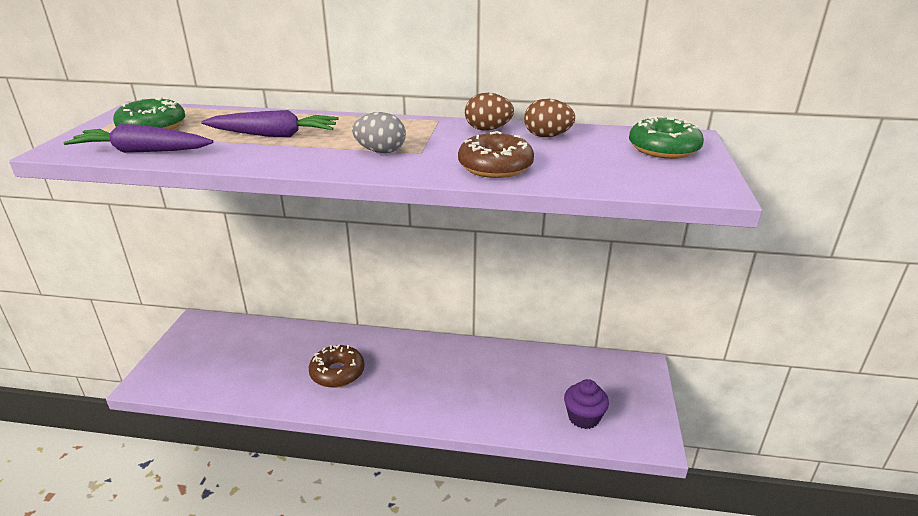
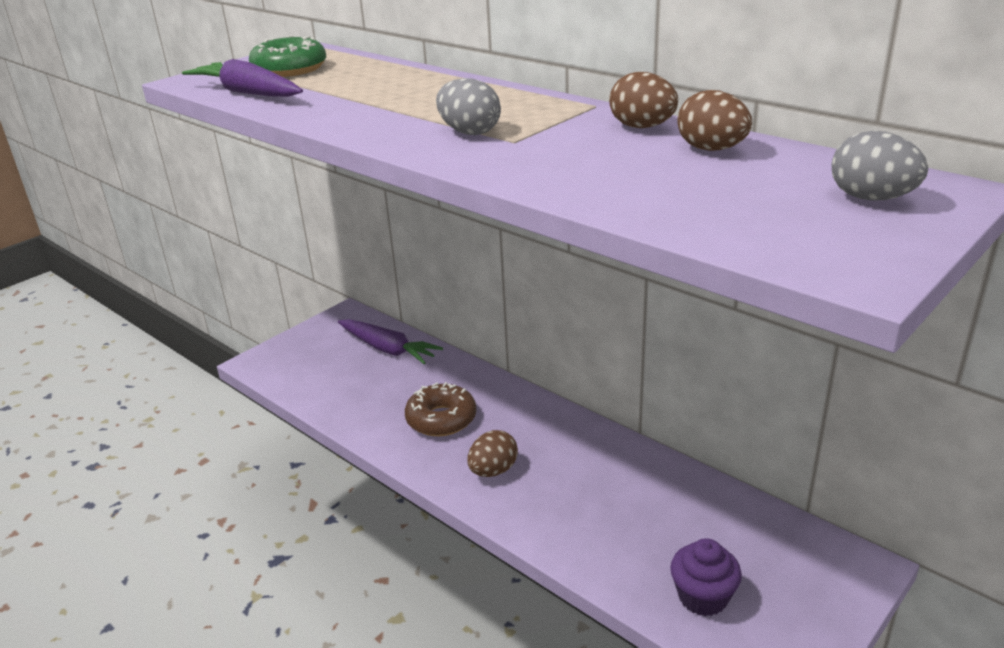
camera: 35 degrees right, 0 degrees up
(274, 135) = (386, 95): purple carrot -> purple carrot (387, 349)
(403, 394) = (493, 471): none -> brown egg
(495, 167) = (577, 175): brown donut -> none
(663, 149) = (871, 198): green donut -> grey egg

